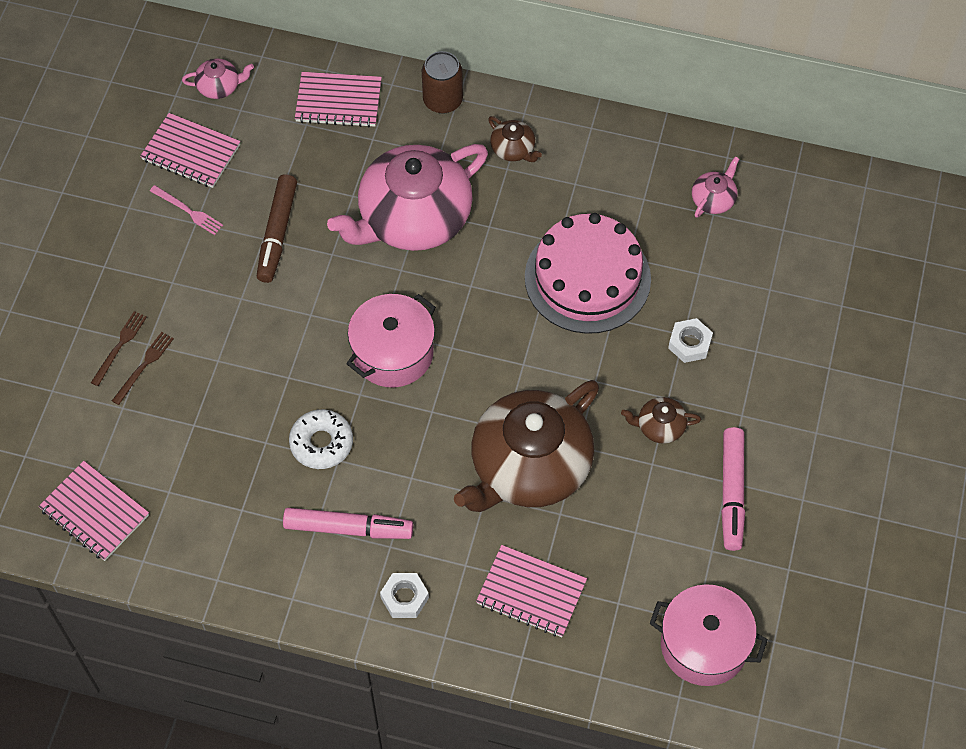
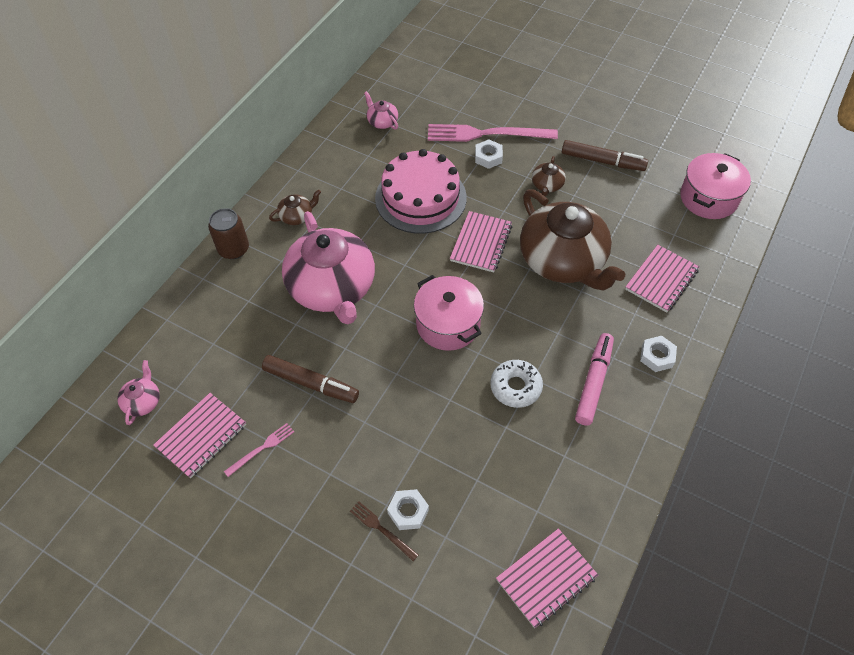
camera: 75 degrees left, 5 degrees down
(144, 366) = (408, 511): brown fork -> white nut
(338, 101) = (201, 317): pink notebook -> pink notebook (481, 243)
(732, 492) = (602, 161): pink marker -> brown marker
(734, 333) = (486, 134): none -> pink fork

